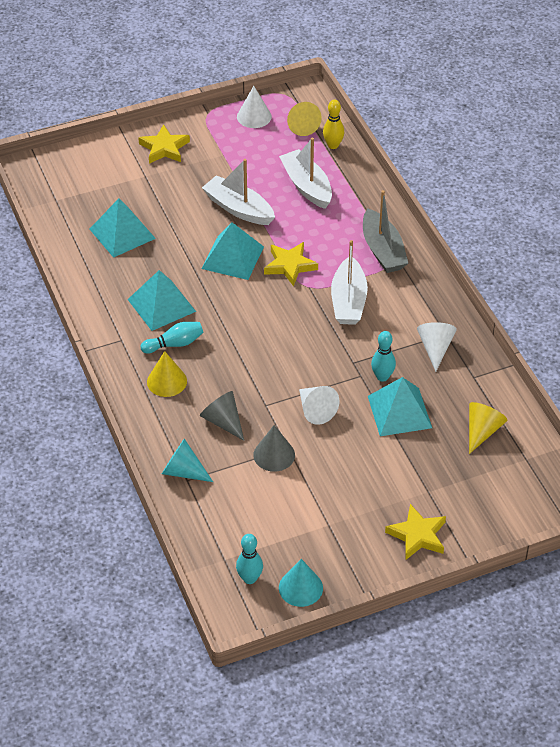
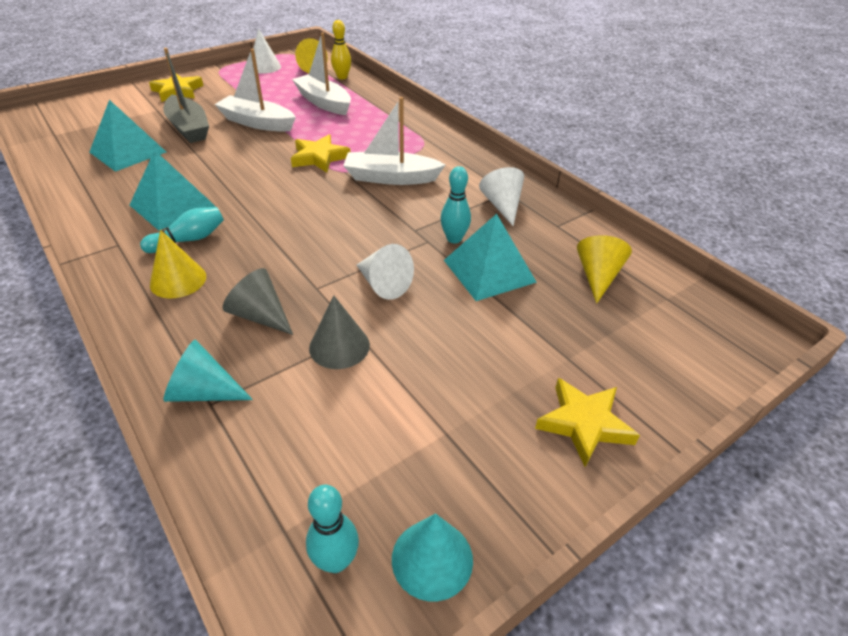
camera: 15 degrees left, 5 degrees down
(232, 257) = (255, 157): turquoise pyramid -> none
(348, 301) = (391, 178): white boat -> white boat turned 105 degrees clockwise
(382, 250) = (413, 137): grey boat -> grey boat (189, 128)

